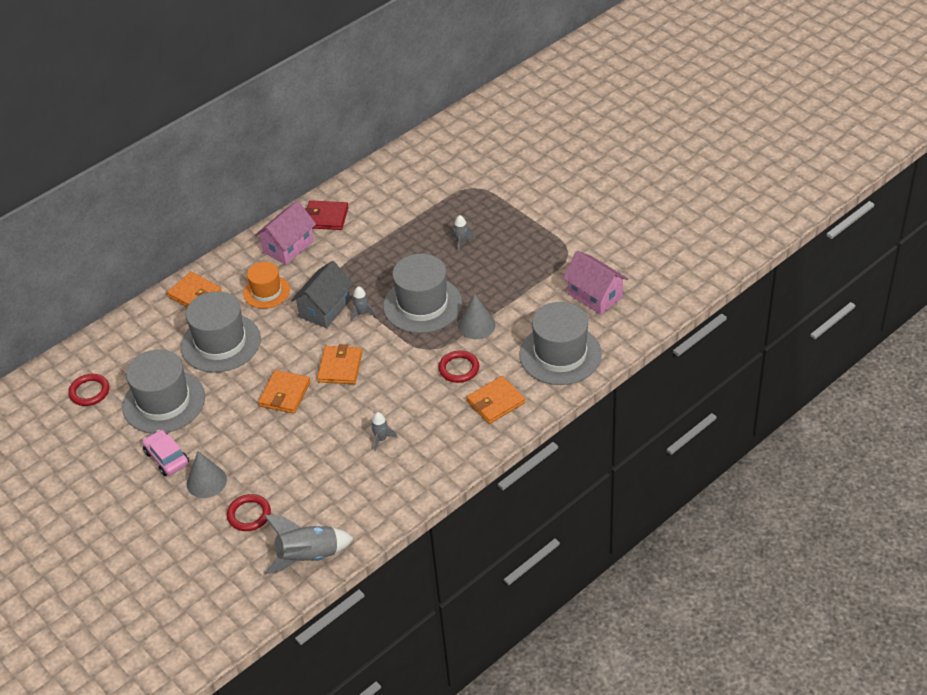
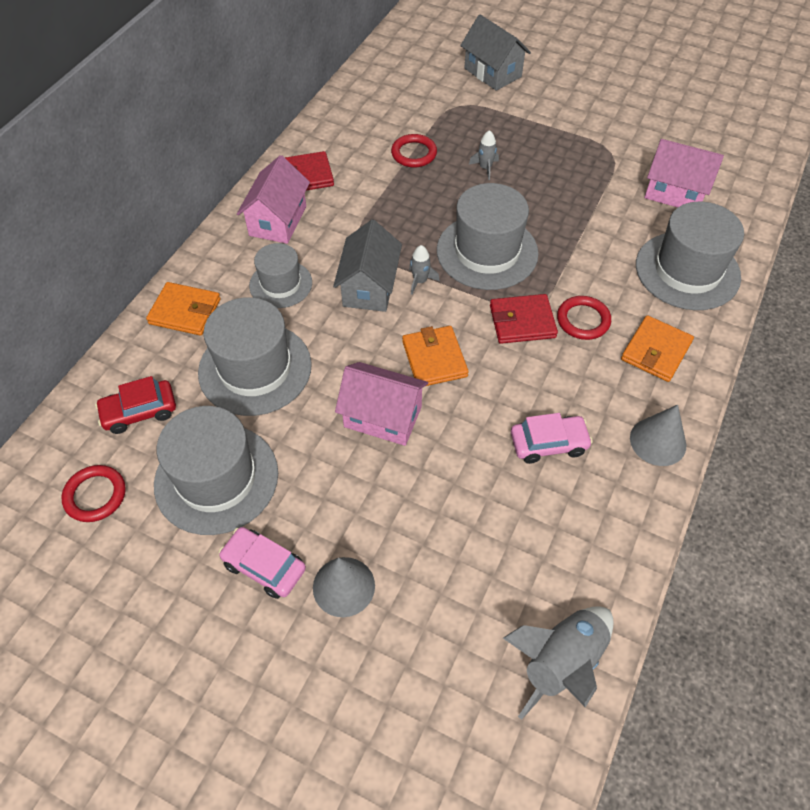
camera: 25 degrees left, 10 degrees up
(137, 350) = (139, 412): none -> red car
(249, 515) = (435, 621): red ring -> red ring (414, 153)
(266, 292) = (281, 284): orange hat -> grey hat
(285, 394) = (382, 417): orange wallet -> pink house
(381, 439) = (548, 443): grey rocket -> pink car
(415, 358) = (522, 321): none -> red wallet
(476, 325) = (567, 260): grey cone -> grey cone (658, 441)
(519, 166) = (493, 72): none -> grey house

